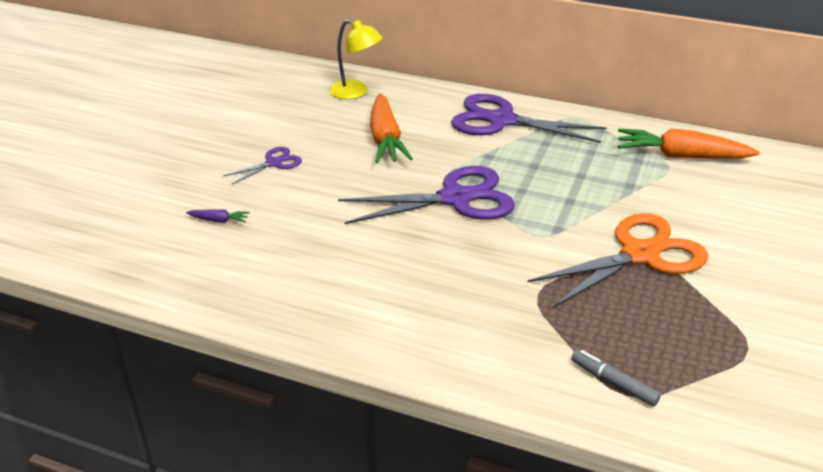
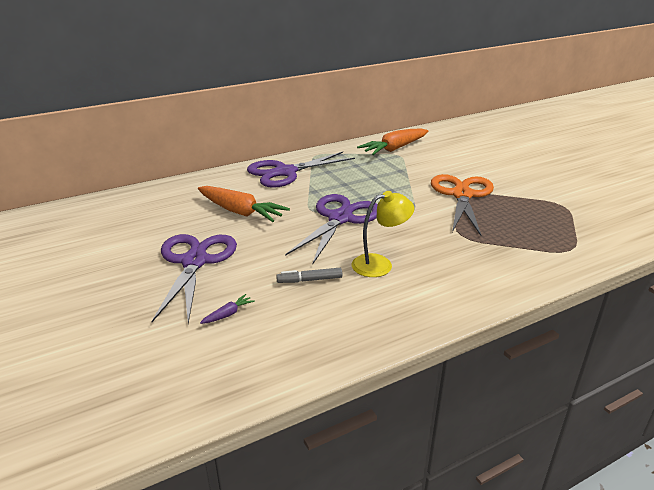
camera: 50 degrees left, 5 degrees down
(274, 163) = (195, 261): purple scissors -> purple scissors, size x2.05
(356, 92) = (167, 198): yellow lamp -> yellow lamp (380, 264)
(613, 382) = (558, 249): grey marker -> grey marker (309, 280)

